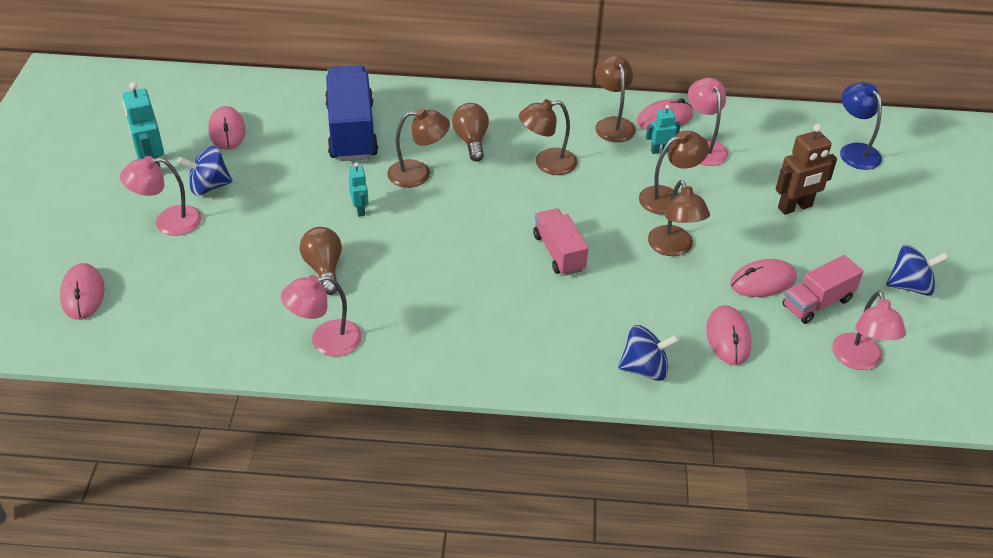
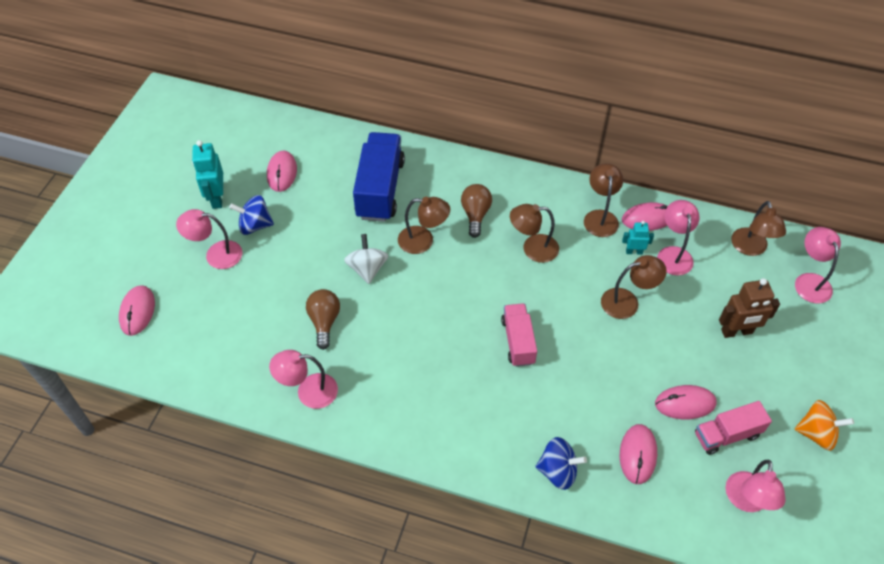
camera: 15 degrees right, 10 degrees up
(360, 209) = (367, 269): turquoise robot -> white spinning top
(673, 248) = (617, 355): brown lamp -> brown lamp (750, 248)
(854, 151) = (810, 281): blue lamp -> pink lamp
(910, 286) = (816, 433): blue spinning top -> orange spinning top

